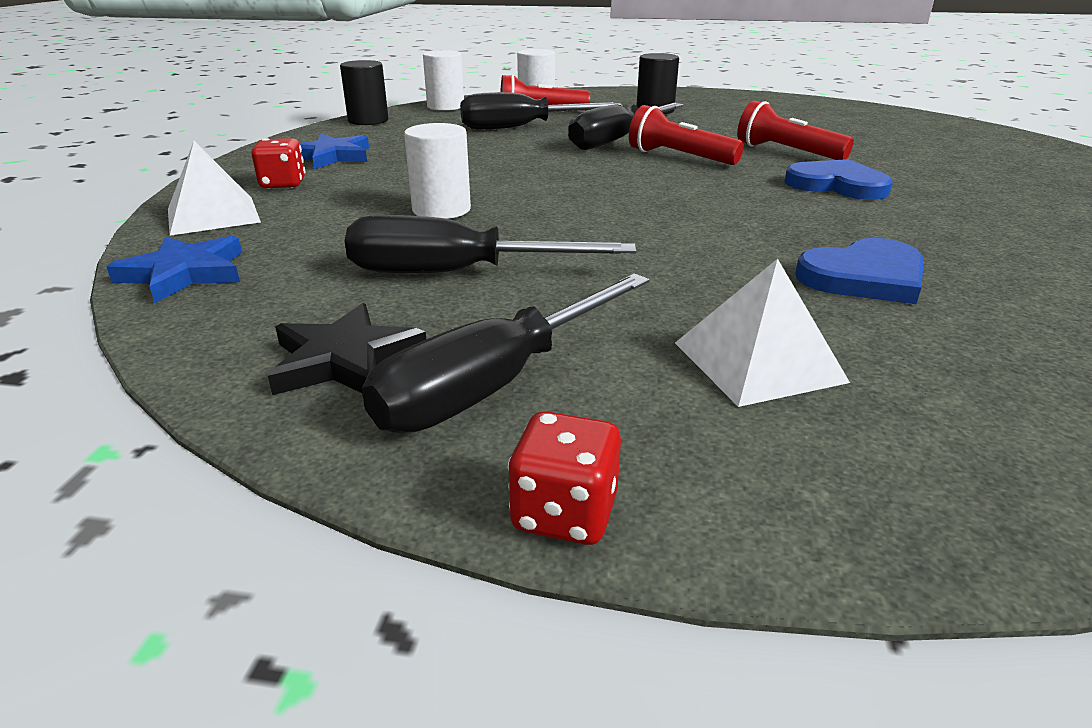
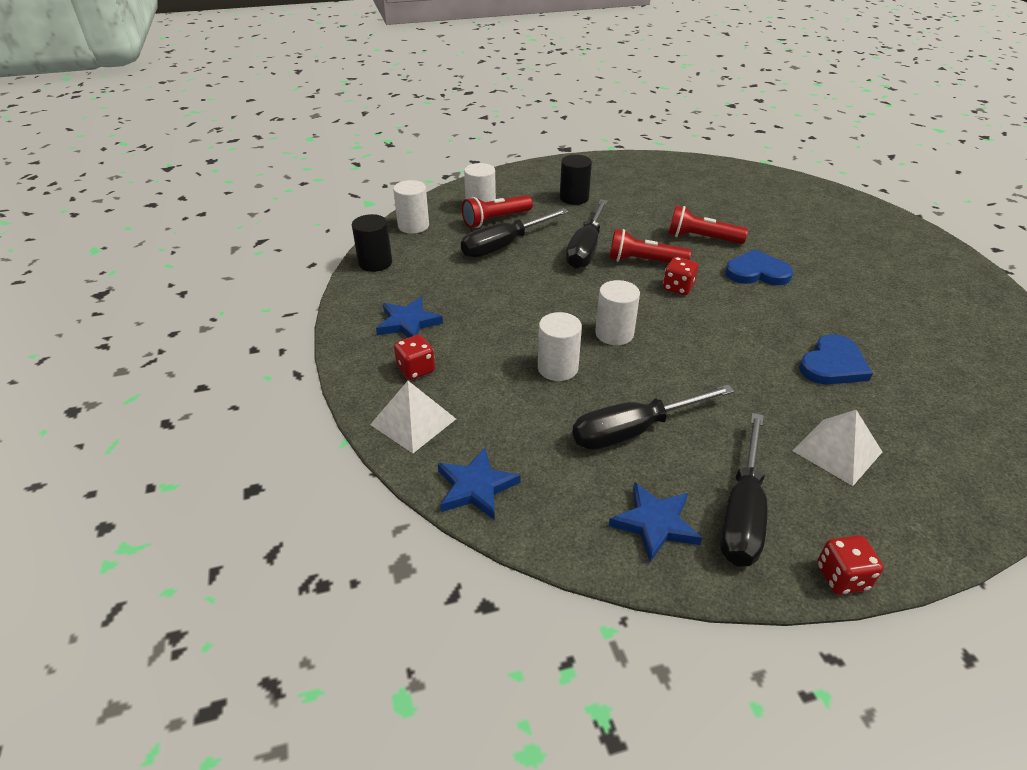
camera: 25 degrees left, 10 degrees up
(345, 360) = (655, 523): black star -> blue star
(556, 198) = (614, 334): none -> white cylinder
(698, 180) = (678, 288): none -> red dice

